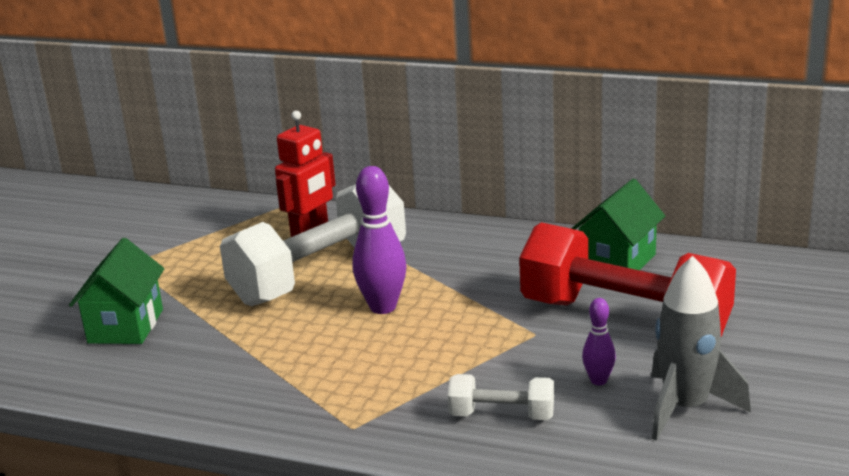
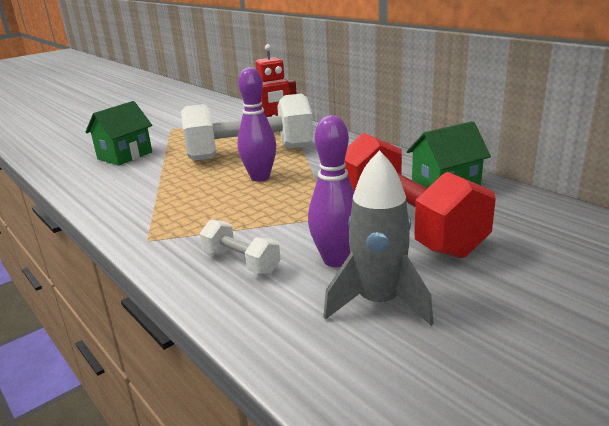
camera: 30 degrees right, 0 degrees up
(598, 380) = (336, 260): purple bowling pin -> purple bowling pin, size x1.83

